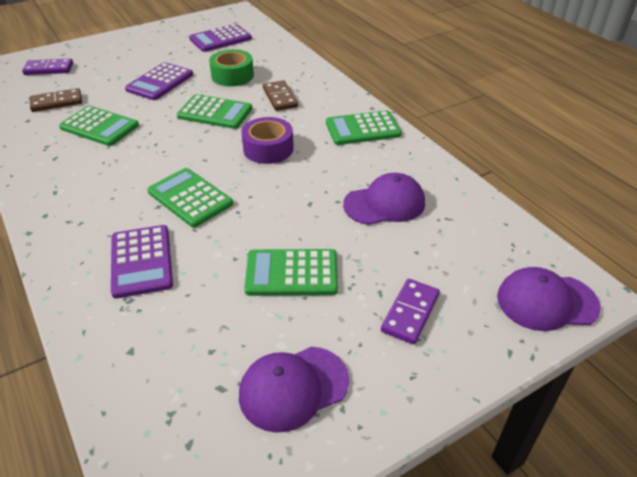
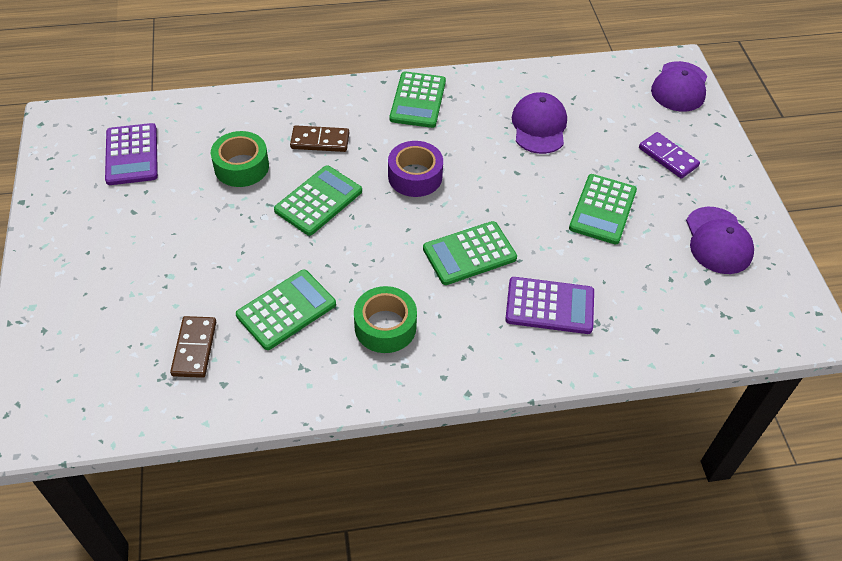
camera: 70 degrees left, 10 degrees up
(49, 69) = (84, 350): purple domino -> none
(93, 173) = (385, 326): none -> green tape
(160, 82) = (211, 236): purple calculator -> none

